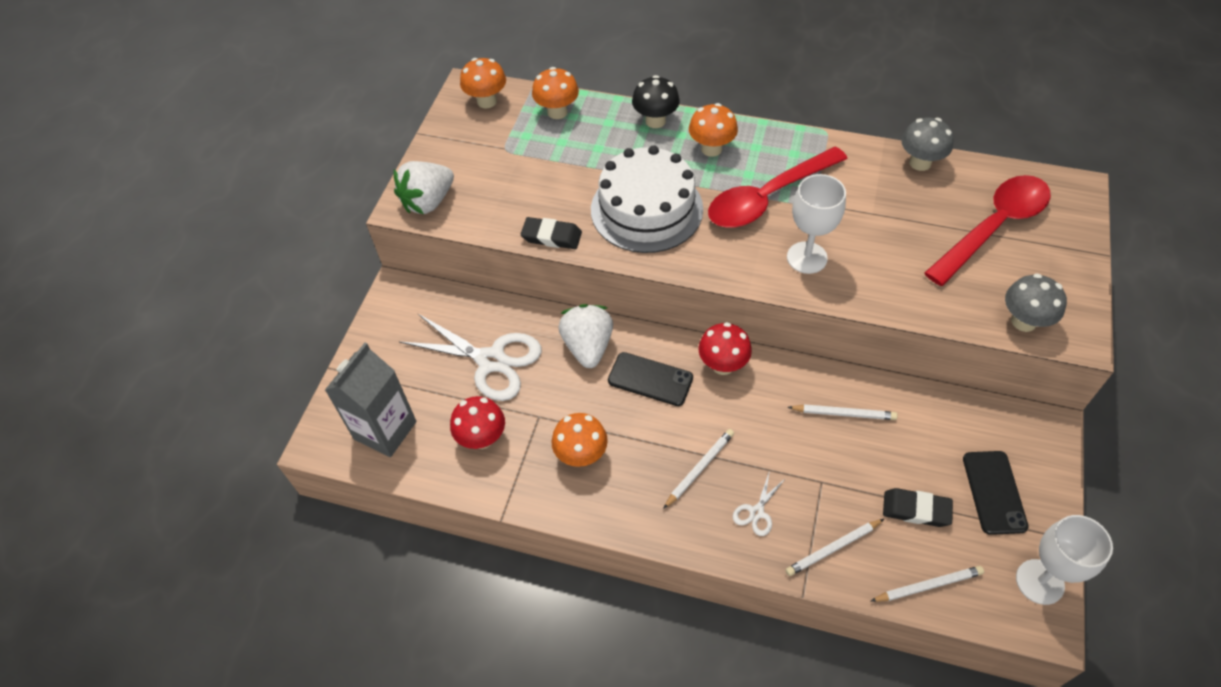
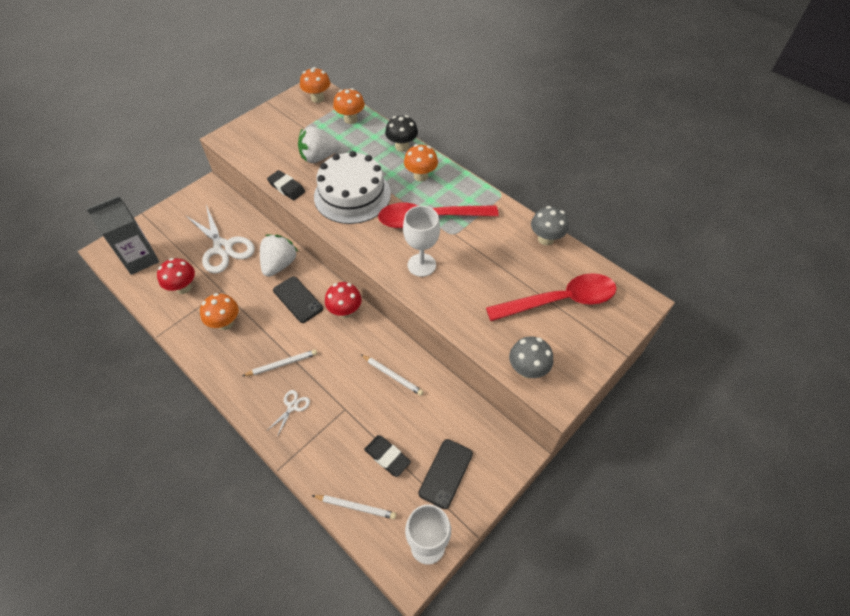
camera: 25 degrees right, 0 degrees up
(428, 202) = (239, 140): white strawberry -> white strawberry (319, 157)
(756, 512) = (292, 406): white scissors -> white scissors turned 150 degrees clockwise
(832, 548) = (318, 452): white pencil -> none

